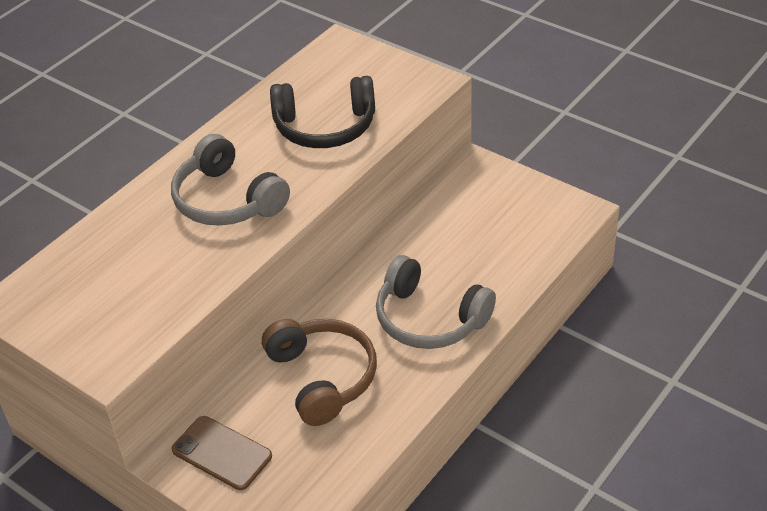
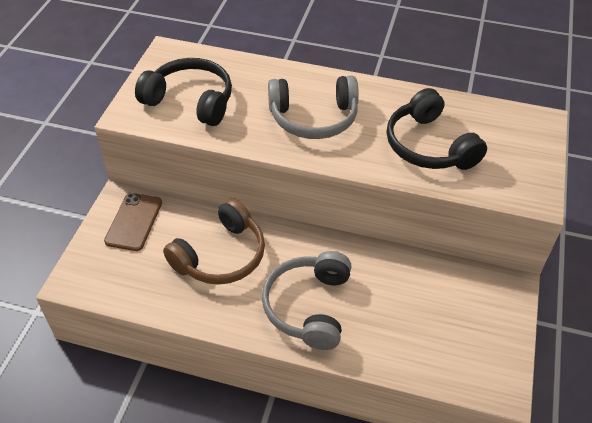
camera: 65 degrees right, 5 degrees up
(124, 300) = (190, 101): none -> black headphones
(227, 200) = (313, 118): grey headphones -> grey headphones turned 120 degrees counterclockwise

